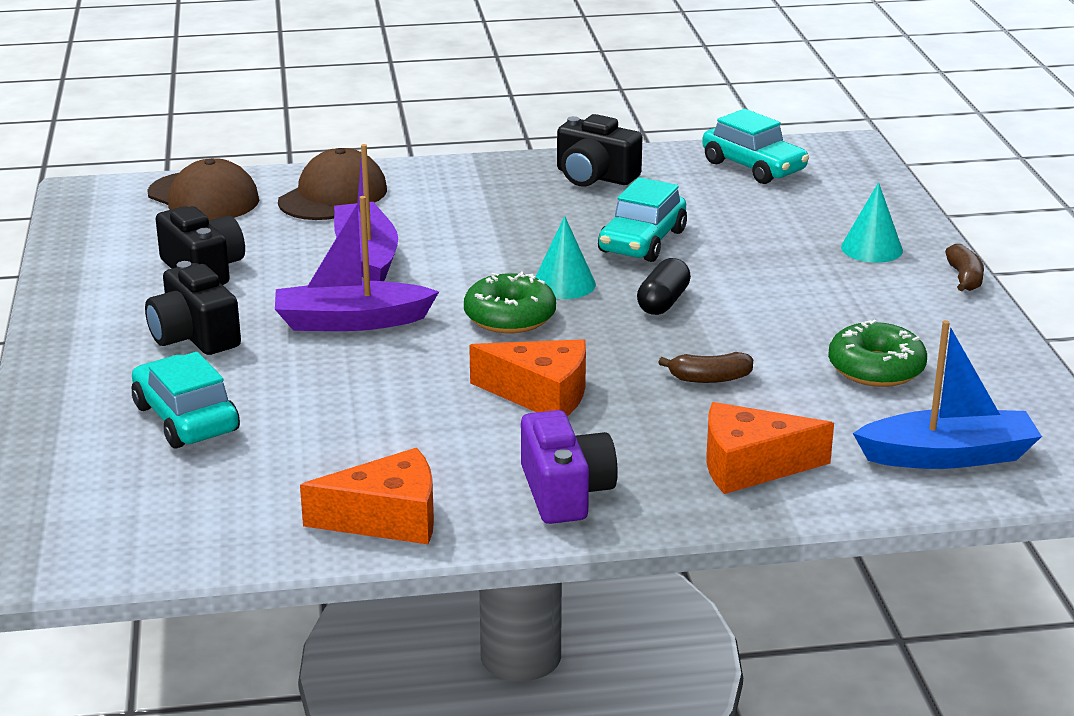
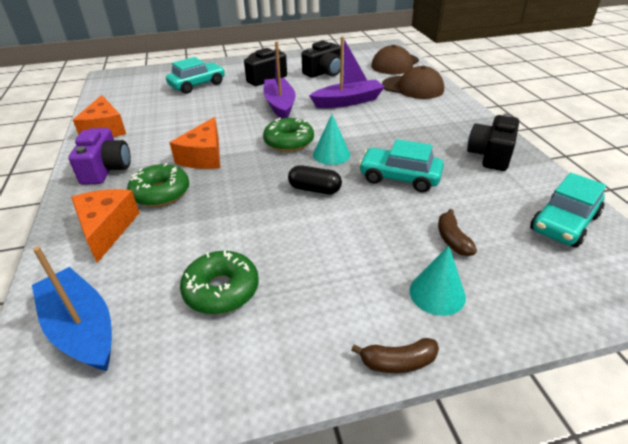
camera: 85 degrees right, 10 degrees up
(565, 492) = (106, 169): purple camera -> purple camera turned 75 degrees counterclockwise
(655, 427) = (161, 193): none -> green donut
(709, 378) = (215, 210): brown banana -> brown banana (452, 240)
(948, 456) = (82, 328): blue boat -> blue boat turned 150 degrees clockwise

